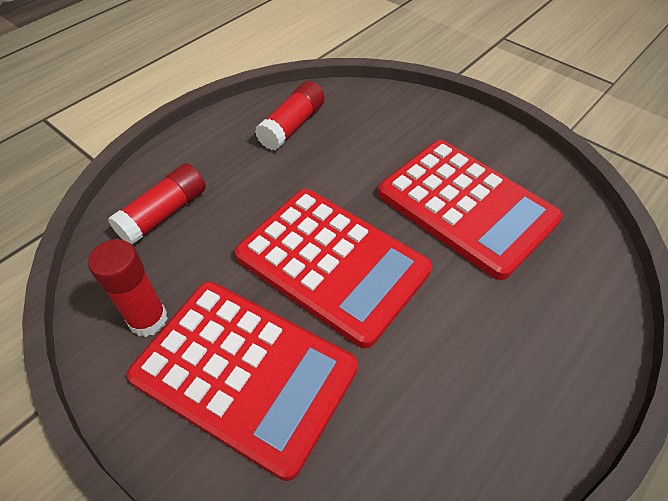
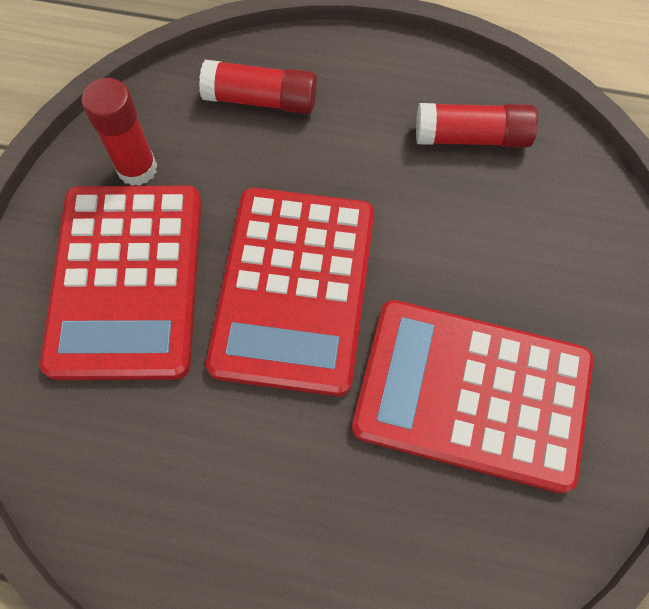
camera: 60 degrees right, 15 degrees up
(466, 207) = (472, 394): red calculator -> red calculator turned 90 degrees clockwise

